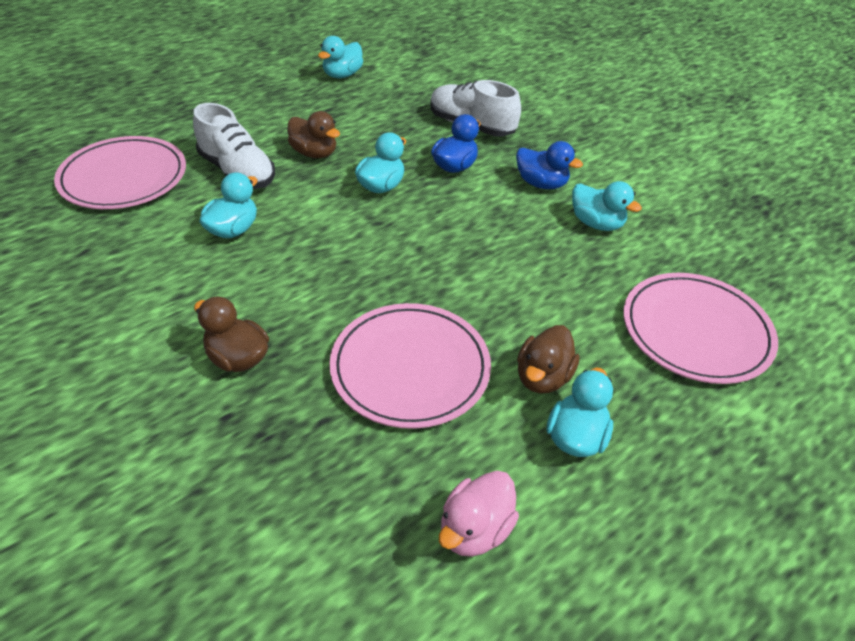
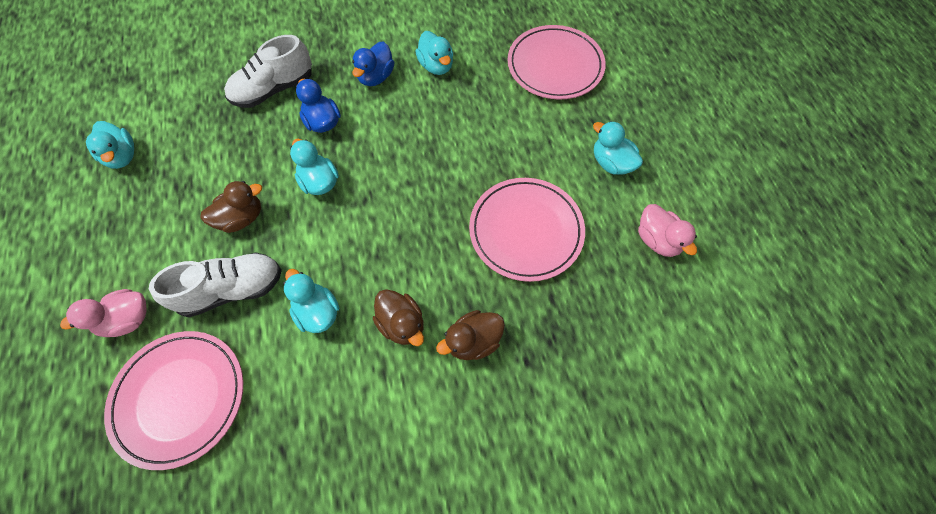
camera: 65 degrees left, 20 degrees up
(189, 129) = (128, 319): none -> pink duck
(541, 184) = (376, 77): blue duck -> blue duck turned 150 degrees clockwise
(542, 377) = (561, 159): brown duck -> brown duck (402, 324)
(596, 223) = (436, 66): turquoise duck -> turquoise duck turned 90 degrees clockwise

